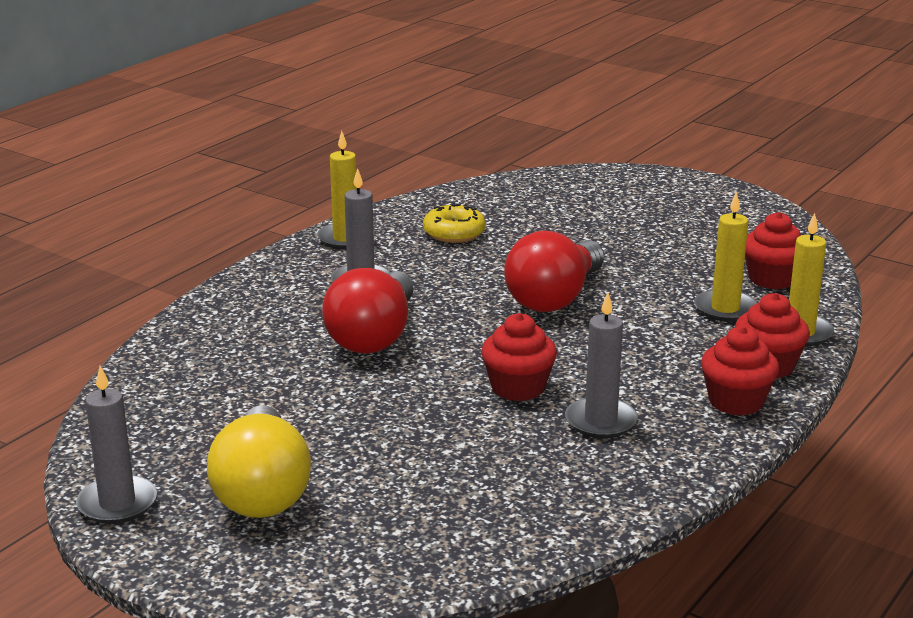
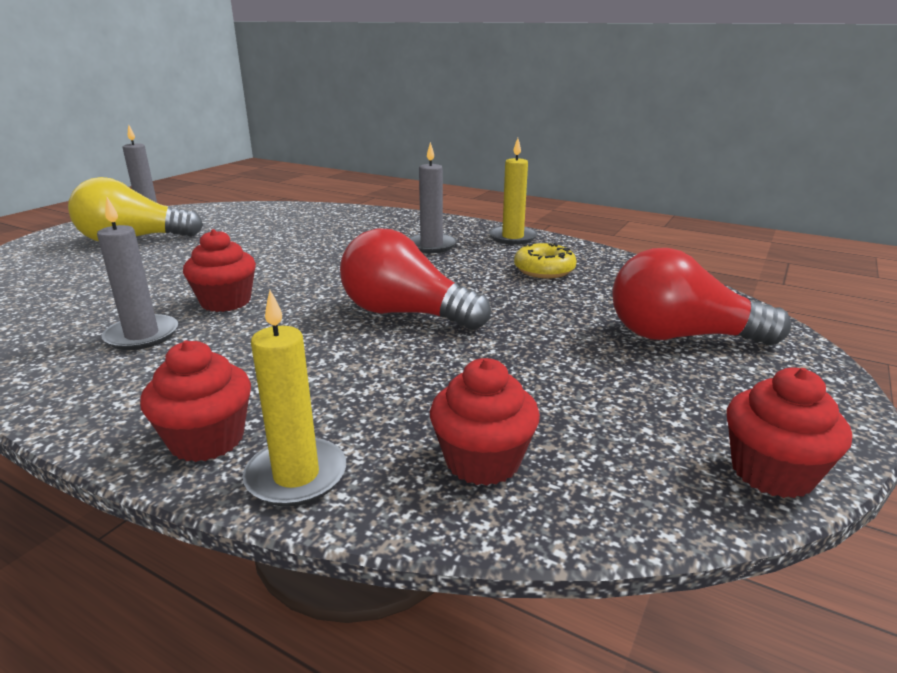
camera: 85 degrees right, 0 degrees up
(374, 336) = (334, 253): red light bulb -> red light bulb (681, 337)
(725, 309) = (378, 414): yellow candle -> none
(736, 401) = (130, 411): red cupcake -> red cupcake (772, 472)

